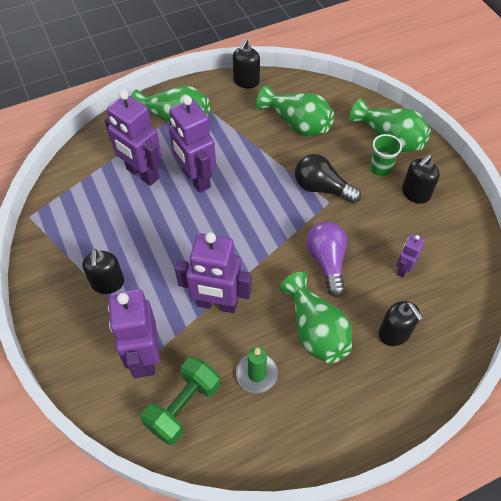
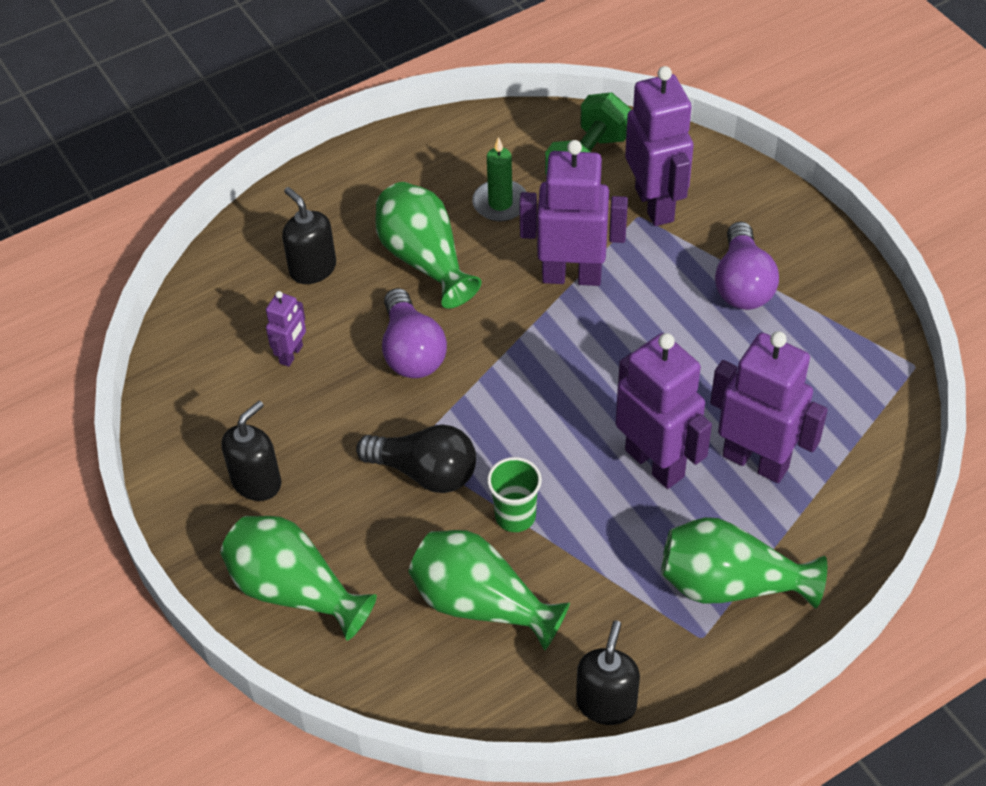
camera: 175 degrees right, 5 degrees down
(108, 283) = (742, 284): black soap dispenser -> purple light bulb
(380, 168) = (316, 524): green cup -> green cup (515, 516)

